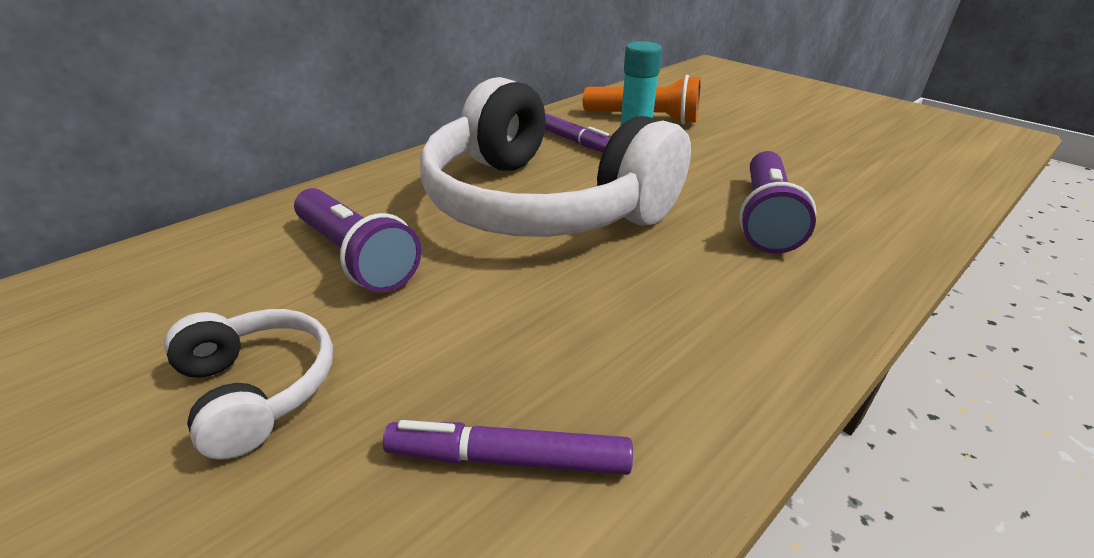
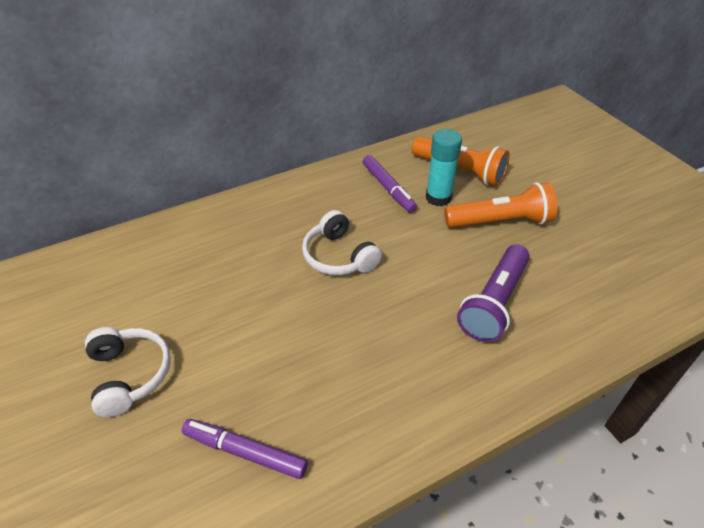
camera: 15 degrees right, 10 degrees up
(356, 256) = (203, 283): purple flashlight -> none
(542, 203) = (339, 256): white headphones -> white headphones, size x0.43
(718, 150) = (500, 222): none -> orange flashlight

